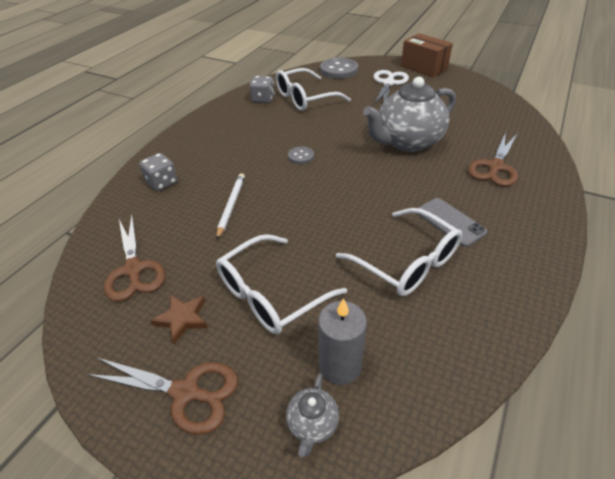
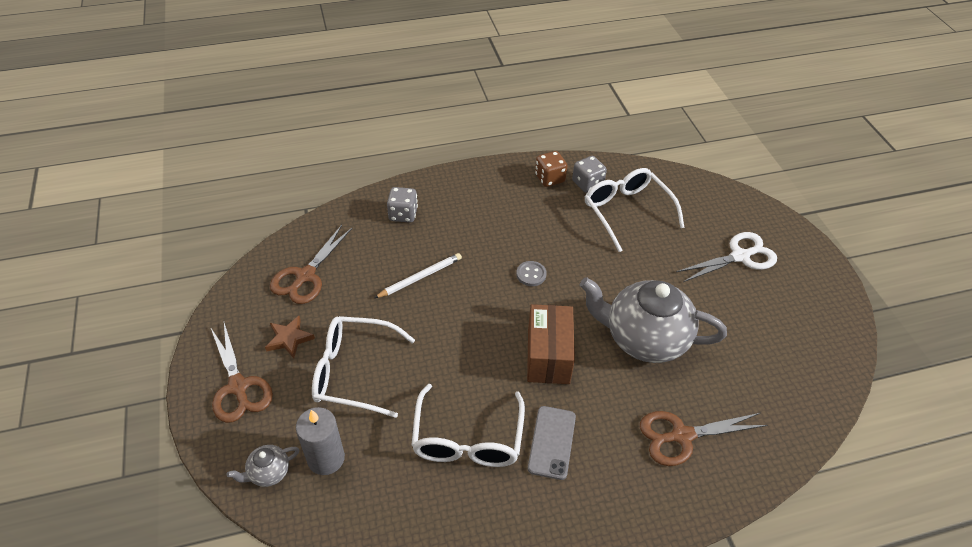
camera: 45 degrees right, 5 degrees up
(236, 109) = (549, 178): none -> brown dice
(305, 98) = (626, 211): white glasses -> white glasses turned 45 degrees clockwise
(339, 70) = (714, 199): grey button -> none
(424, 68) = (817, 265): brown box -> brown box (548, 356)

